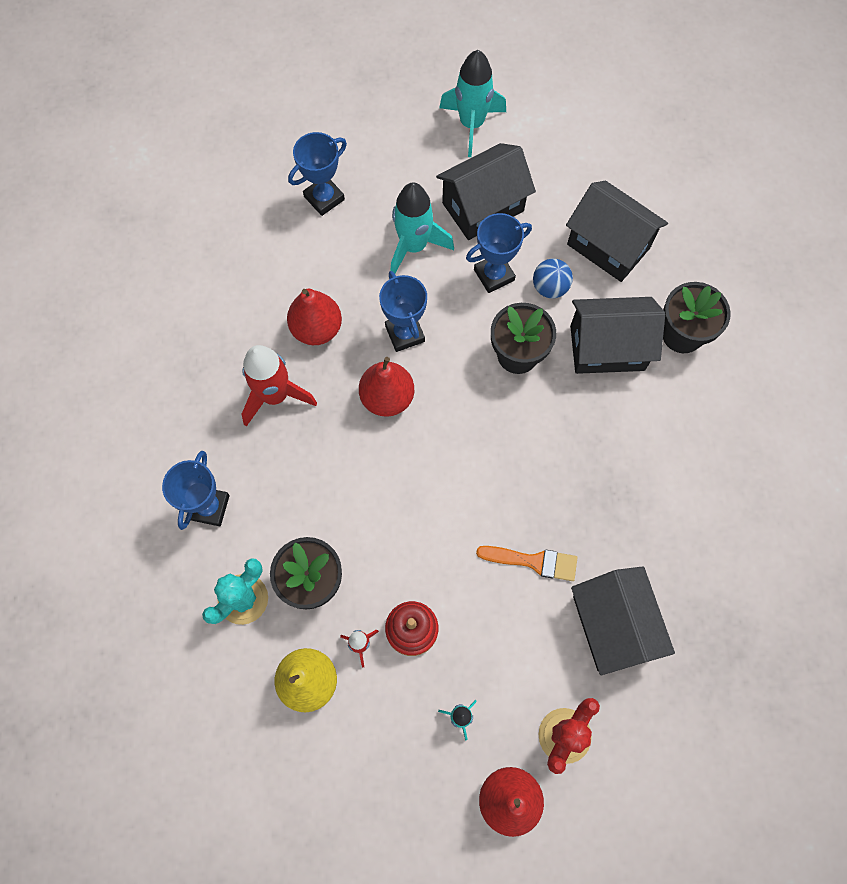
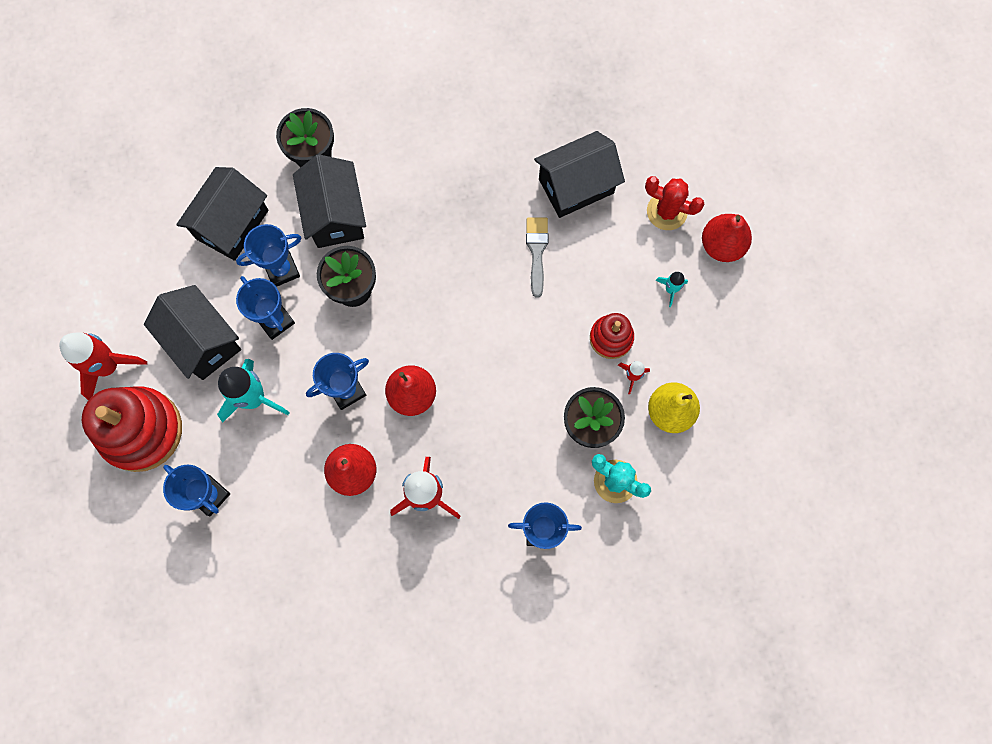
camera: 100 degrees left, 5 degrees up
(401, 146) = (141, 430): none -> red stacking toy
(471, 124) = (108, 366): turquoise rocket -> red rocket
(533, 561) = (537, 251): orange brush -> grey brush
(550, 287) = (282, 270): blue ball -> blue trophy

